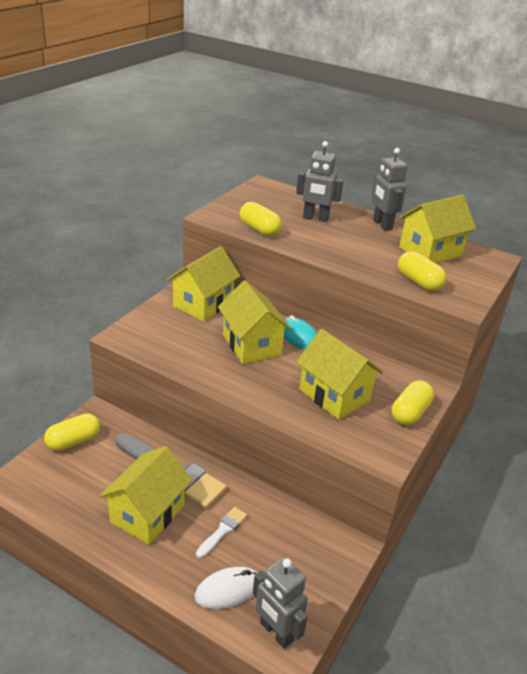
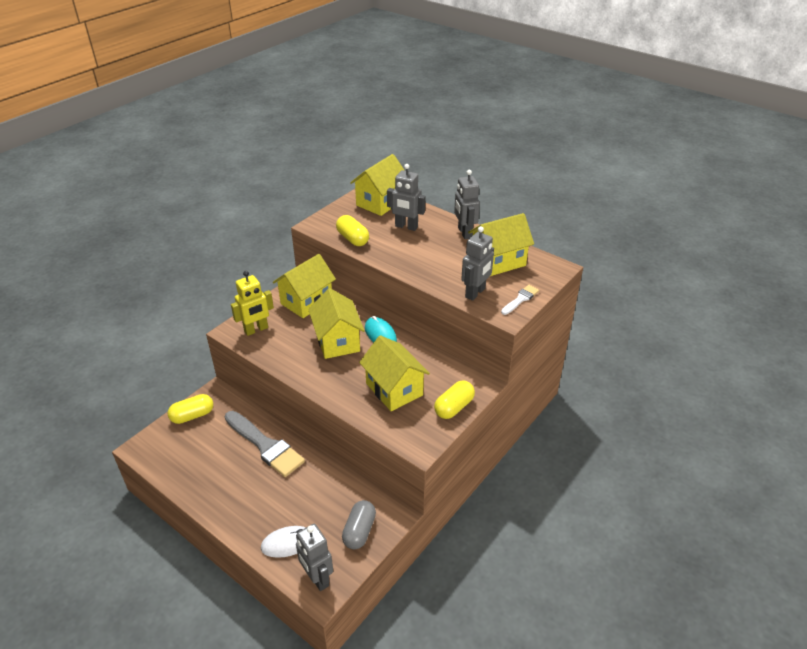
camera: 10 degrees right, 5 degrees up
(147, 513) = (239, 478): yellow house -> yellow house (380, 202)
(150, 334) = (256, 330): none -> yellow robot
(223, 530) = (294, 496): white brush -> white brush (520, 299)
(314, 569) = (359, 531): none -> grey capsule
(418, 282) = (475, 293): yellow capsule -> grey robot

